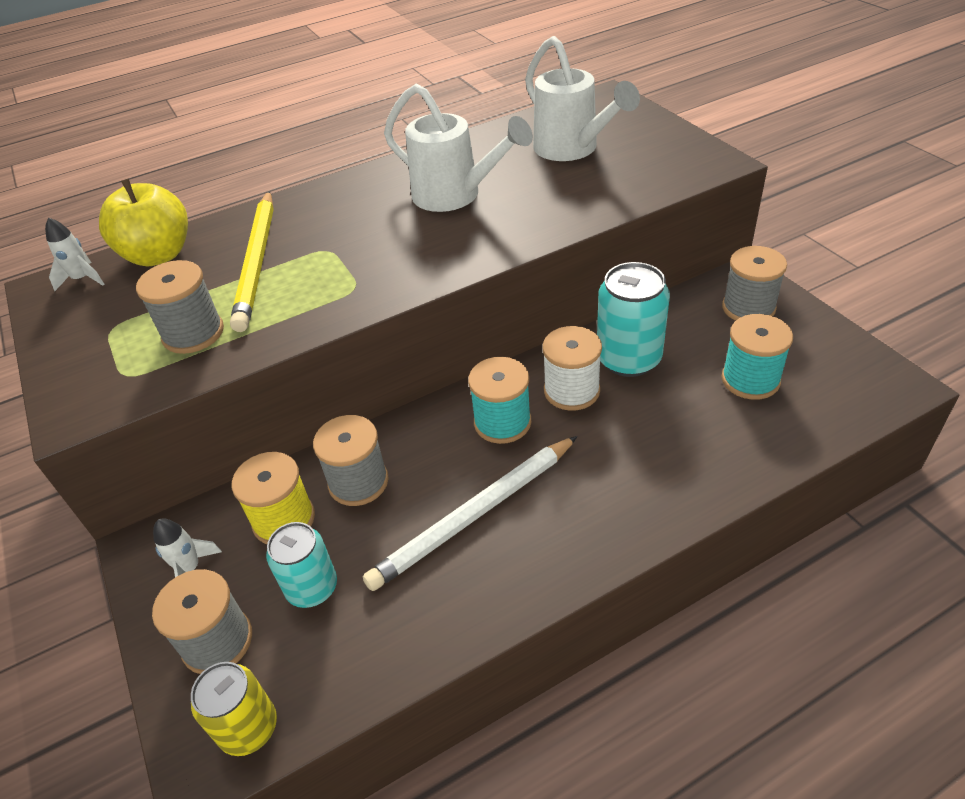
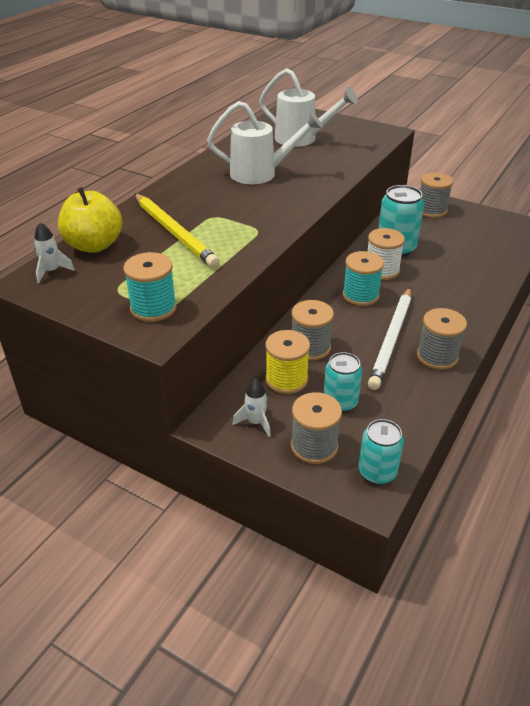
camera: 35 degrees left, 5 degrees down
(193, 333) = (182, 277): grey spool -> grey spool (437, 356)
(249, 728) = (377, 472): yellow can -> turquoise can
(750, 380) = (463, 241): turquoise spool -> turquoise spool (153, 308)

